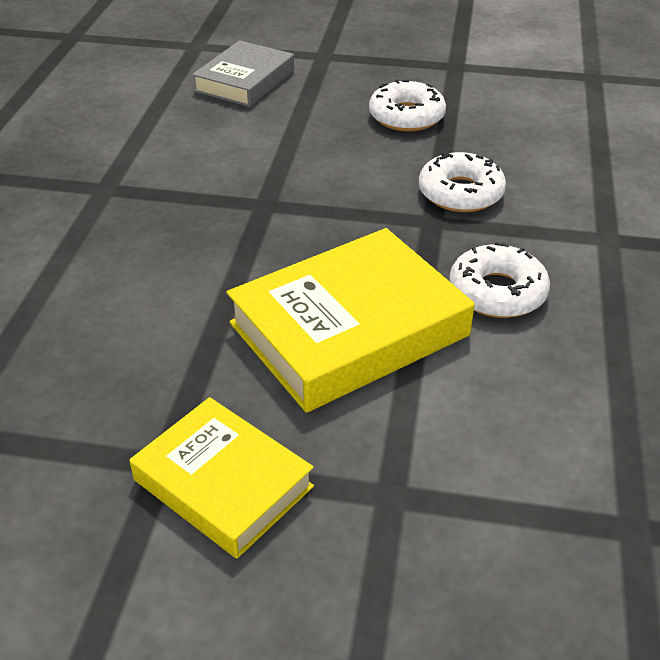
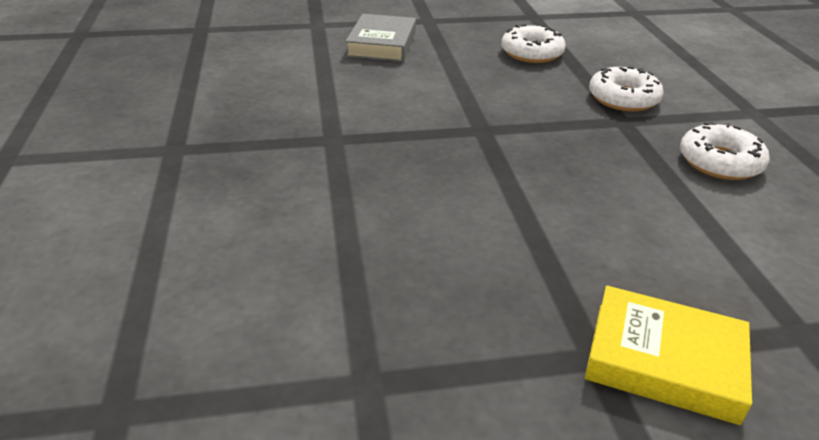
camera: 20 degrees left, 5 degrees down
(349, 329) = (640, 210): yellow book -> none

